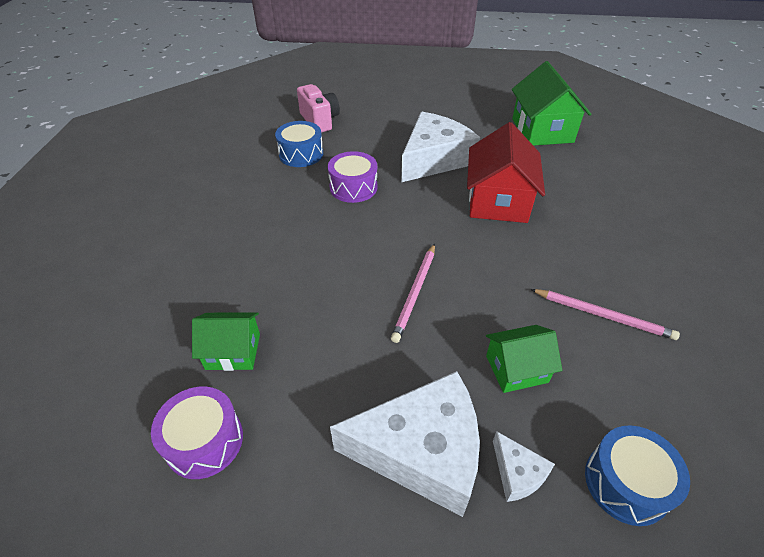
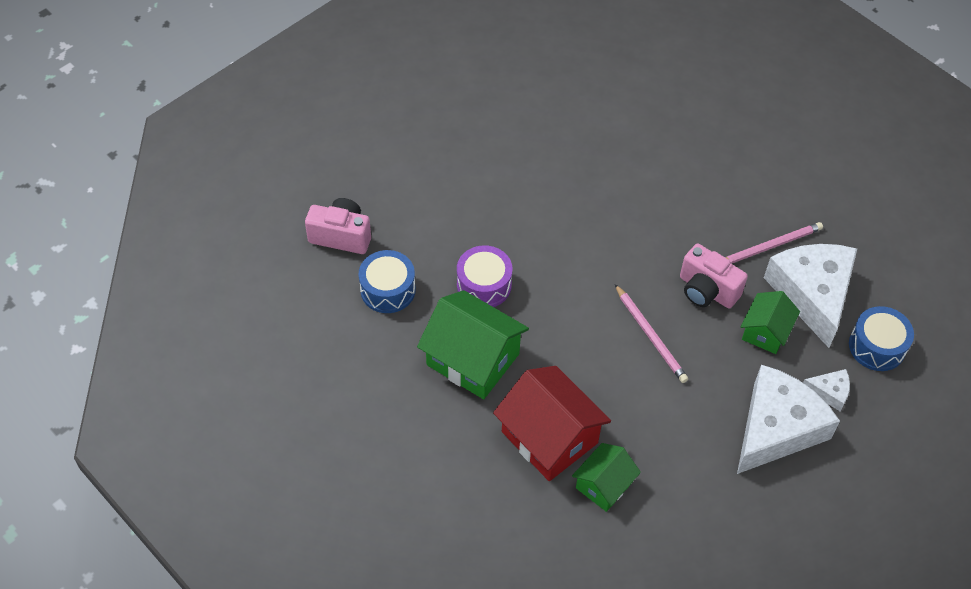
camera: 50 degrees left, 10 degrees up
(204, 441) = (669, 542): purple drum -> none
(434, 159) = (503, 196): white cheese -> white cheese (812, 294)
(498, 201) = (604, 201): red house -> red house (549, 437)
(502, 301) = (707, 290): none -> pink camera
(542, 130) = (545, 85): green house -> green house (473, 359)

